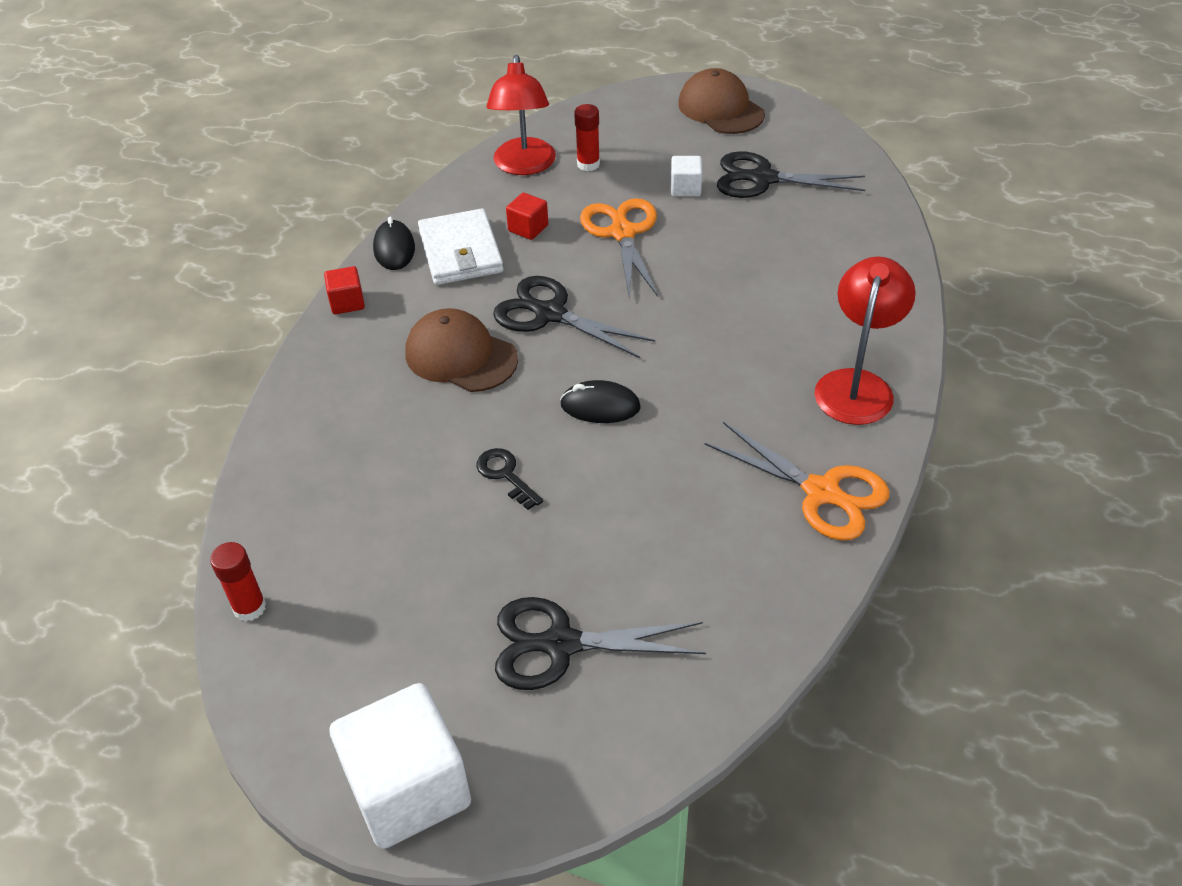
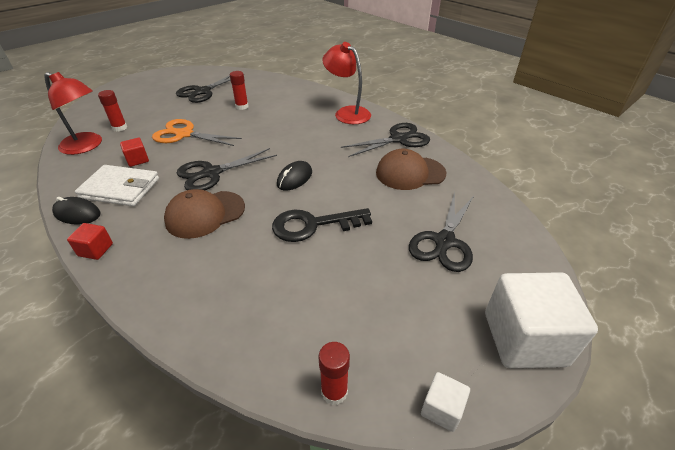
camera: 65 degrees left, 5 degrees down
(506, 475) = (313, 225): black key -> black key, size x1.81
(685, 188) = (180, 109): white cube -> white cube (441, 409)
(720, 109) = (142, 85): brown cap -> brown cap (410, 173)
(756, 247) = (242, 106): none -> red glue stick
(821, 492) = (398, 139): orange scissors -> black scissors

